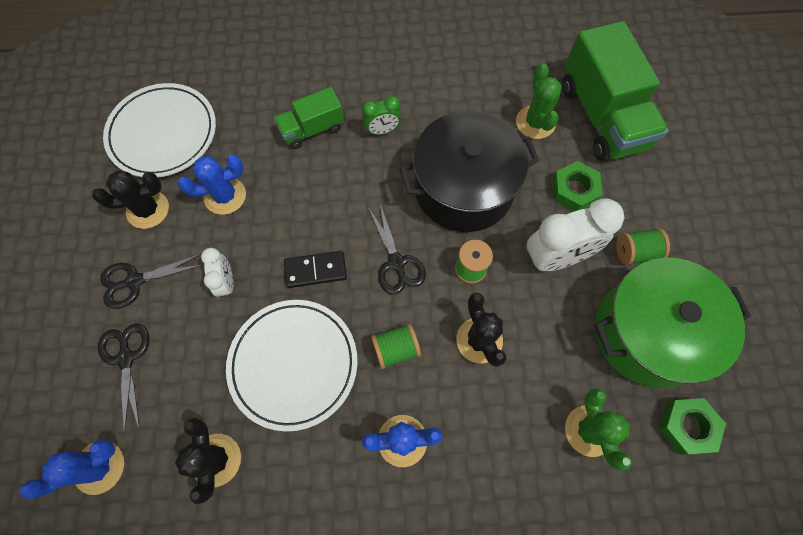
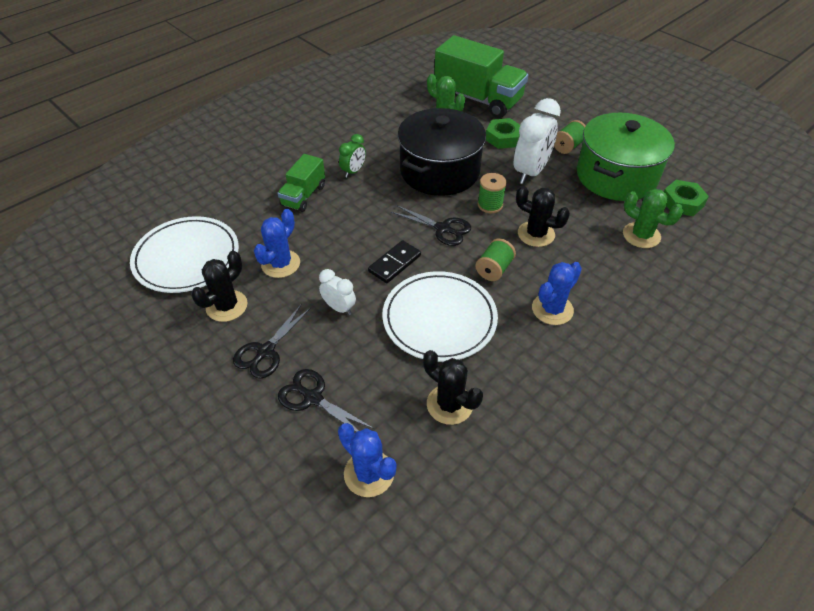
camera: 40 degrees left, 20 degrees down
(99, 467) = (369, 473): blue cactus -> blue cactus turned 60 degrees counterclockwise

